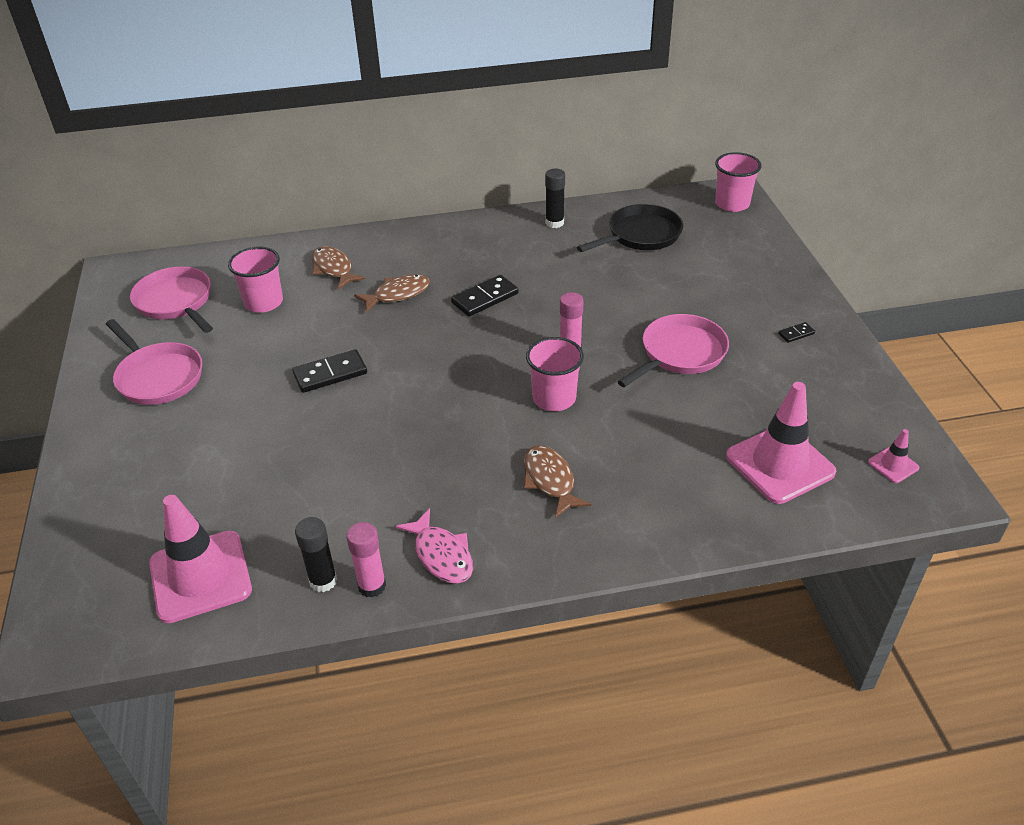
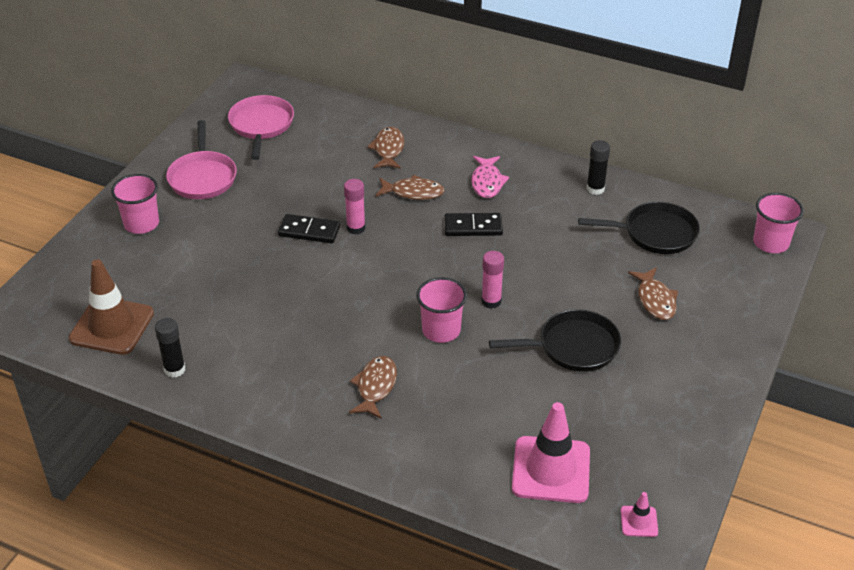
camera: 35 degrees right, 0 degrees up
(200, 576) = (112, 326): pink traffic cone -> brown traffic cone
(264, 302) = (316, 154): pink cup -> pink cup (141, 224)
(372, 586) = (198, 389): pink glue stick -> pink glue stick (356, 228)
(441, 555) = (257, 395): pink fish -> pink fish (487, 182)
(680, 353) = (573, 347): pink pan -> black pan
(699, 285) = (655, 300): none -> brown fish
(796, 334) = (688, 381): black domino -> none

